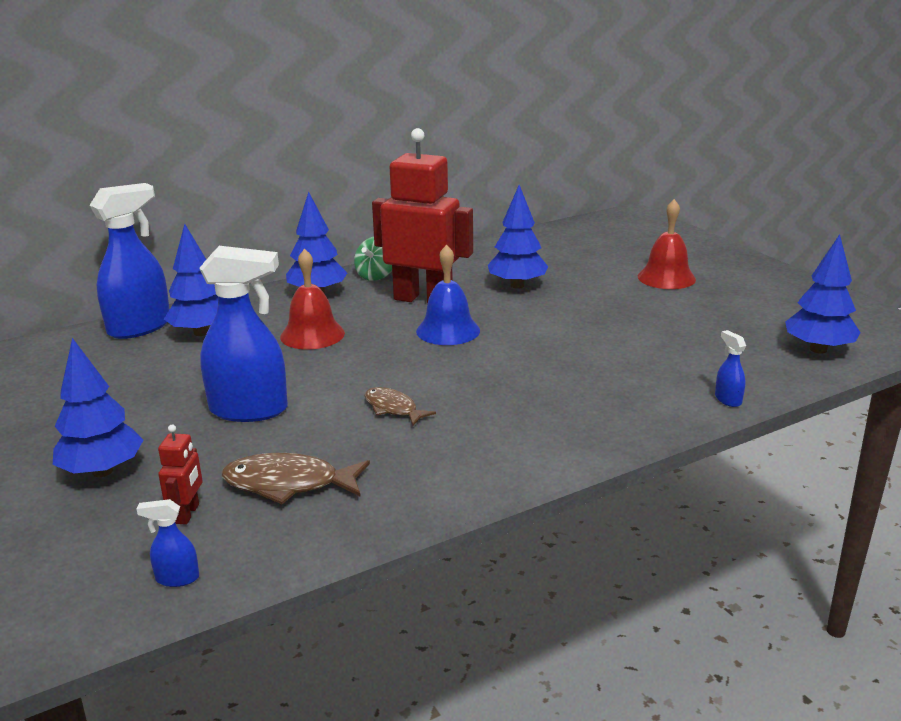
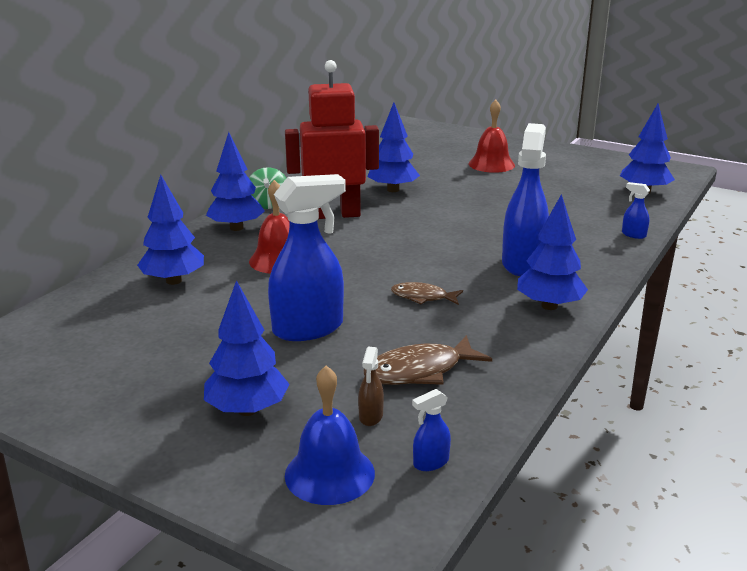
camera: 30 degrees left, 0 degrees up
(140, 327) = (105, 290): blue spray bottle -> blue spray bottle (522, 263)
(188, 514) = (371, 416): red robot -> brown spray bottle
(448, 330) = (385, 233): blue bell -> blue bell (329, 473)
(510, 456) = (549, 306): none -> blue tree

